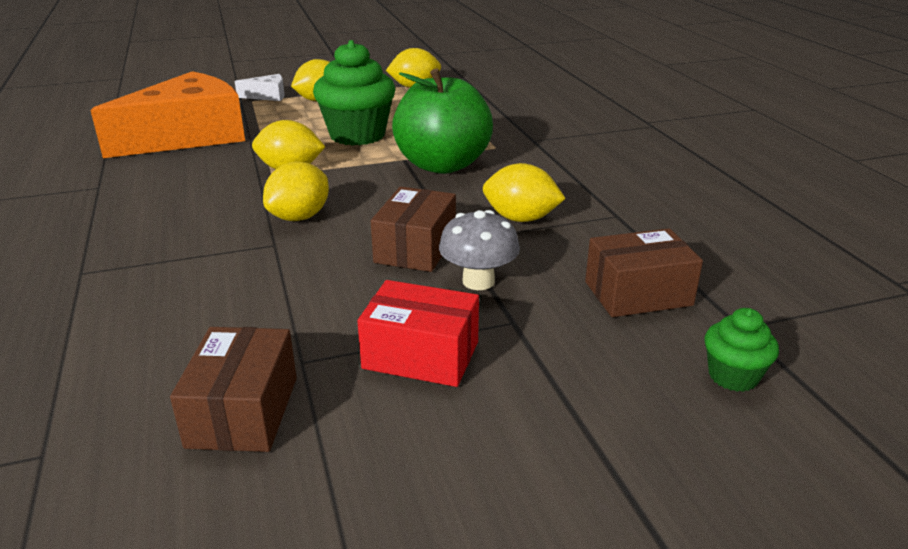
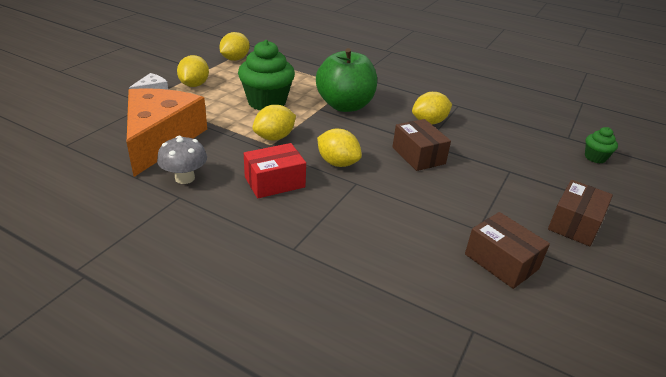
camera: 45 degrees left, 5 degrees up
(300, 217) = (337, 163): yellow lemon -> yellow lemon turned 45 degrees counterclockwise
(421, 355) = (509, 202): red box -> red box (274, 182)
(478, 281) = (468, 159): grey mushroom -> grey mushroom (185, 178)
(638, 293) = (523, 139): brown box -> brown box (574, 224)

